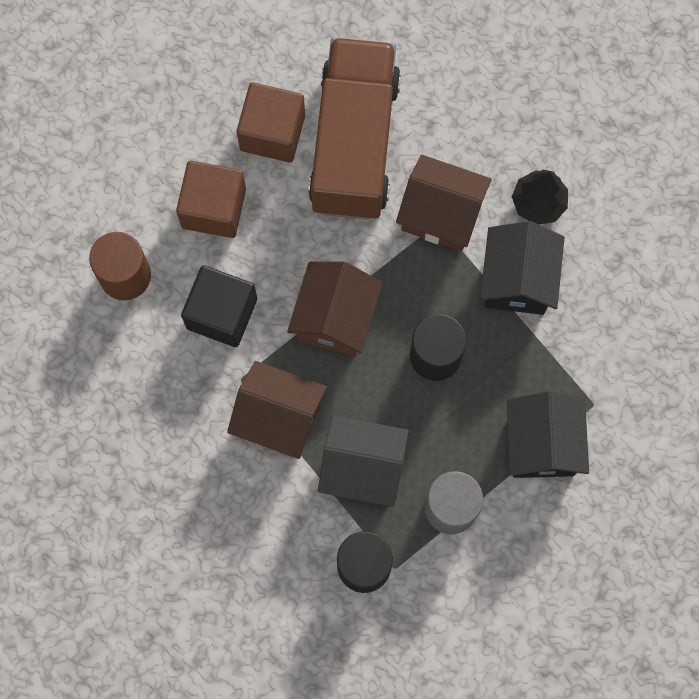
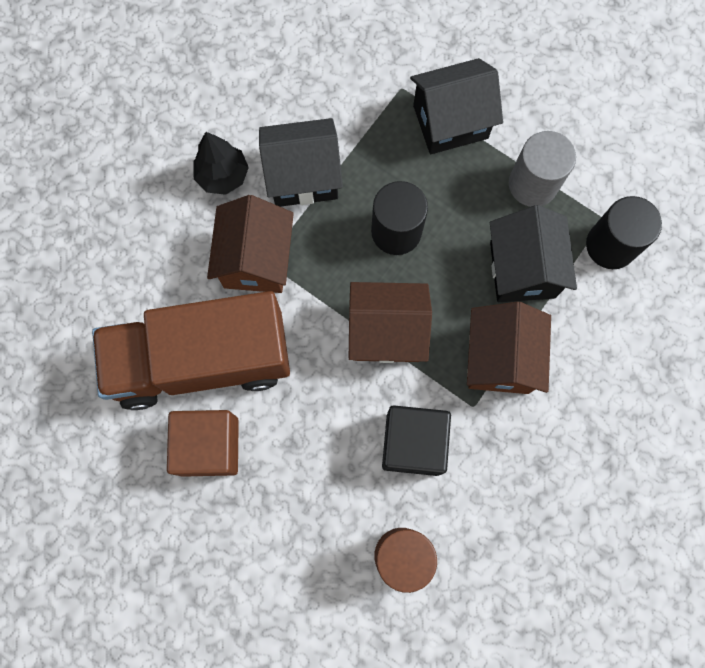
camera: 105 degrees left, 0 degrees up
(214, 208) = (305, 484): brown cube -> none

